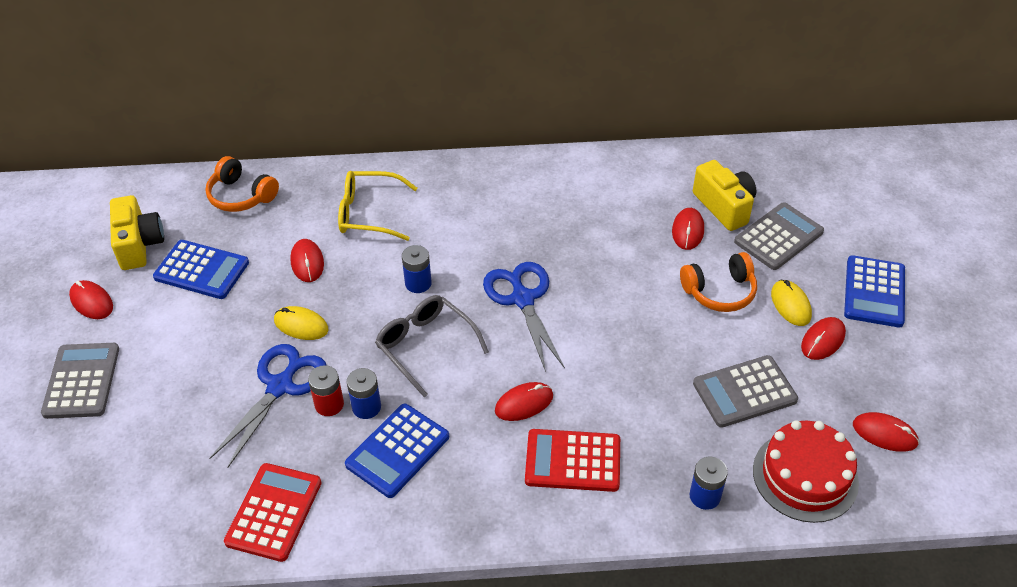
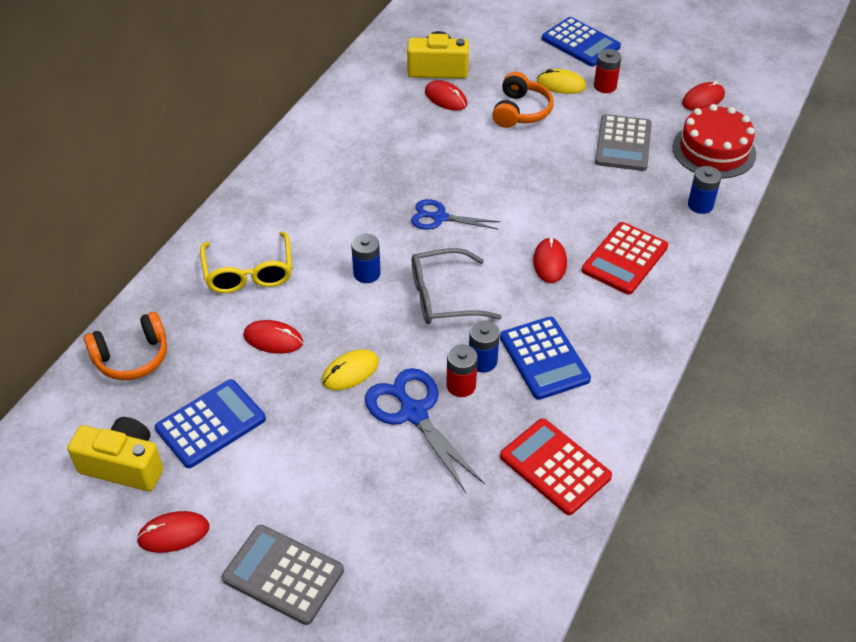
camera: 60 degrees left, 0 degrees up
(368, 213) = (249, 273): yellow glasses -> yellow glasses turned 45 degrees counterclockwise
(522, 299) = (440, 217): blue scissors -> blue scissors, size x0.65
(778, 237) = (492, 59): grey calculator -> none
(823, 340) = (605, 86): red mouse -> red battery

